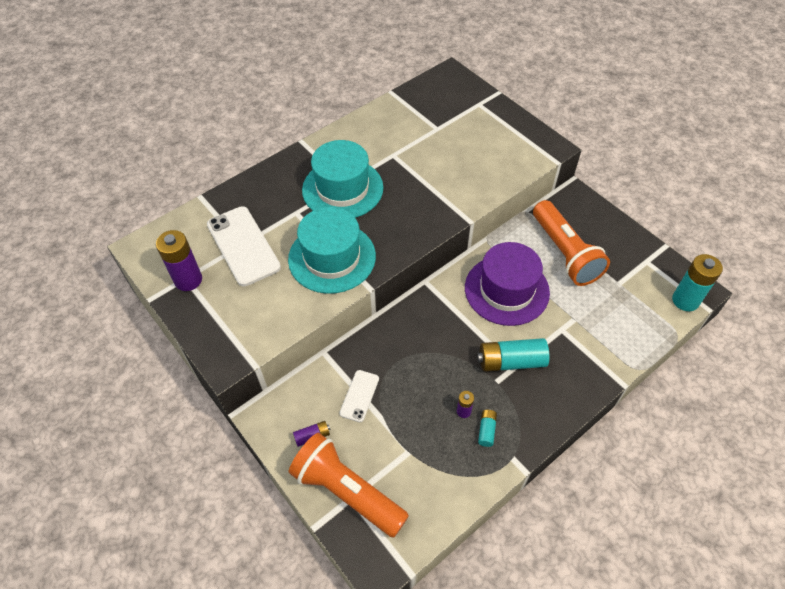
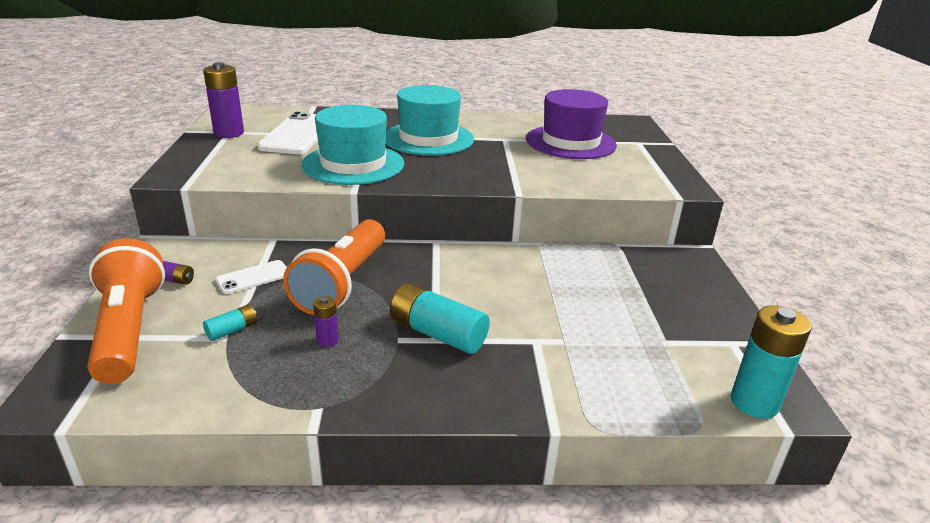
camera: 35 degrees right, 25 degrees down
(486, 430) = (326, 368): turquoise battery -> turquoise battery (232, 330)
(506, 290) = (513, 283): purple hat -> purple hat (570, 142)
(565, 253) = (623, 289): orange flashlight -> orange flashlight (342, 283)

